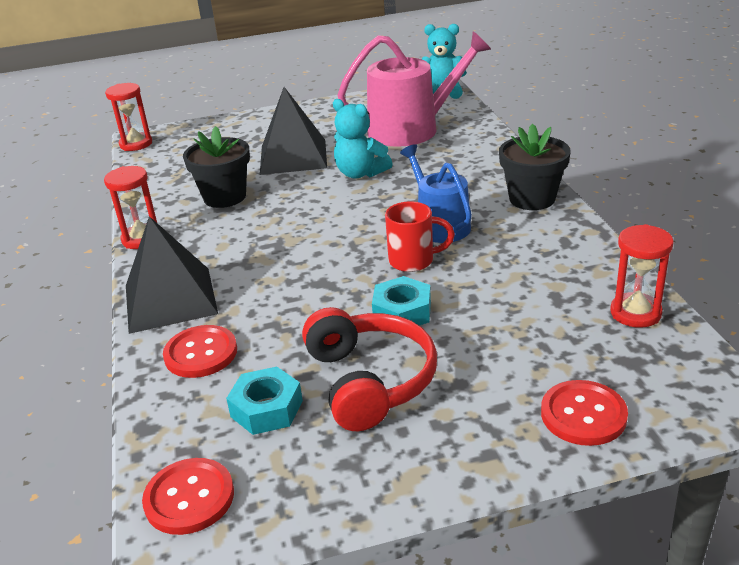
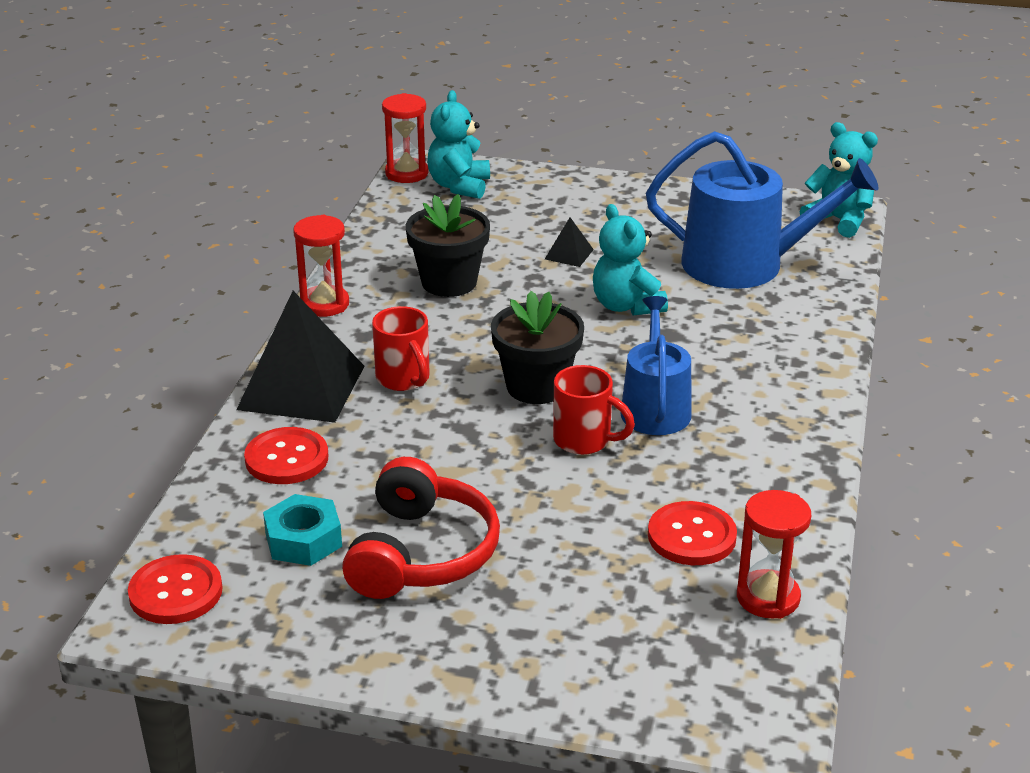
camera: 25 degrees right, 0 degrees up
(181, 141) = (459, 186): none -> turquoise teddy bear
(246, 267) = (404, 379): none -> red mug
(293, 156) = (569, 254): black pyramid -> black pyramid, size x0.43
(402, 312) = (519, 494): turquoise nut -> none
(411, 129) = (745, 264): pink watering can -> blue watering can
(532, 199) = (797, 415): black flower pot -> black flower pot (536, 386)
(583, 415) = (597, 675): red button -> red button (691, 536)

